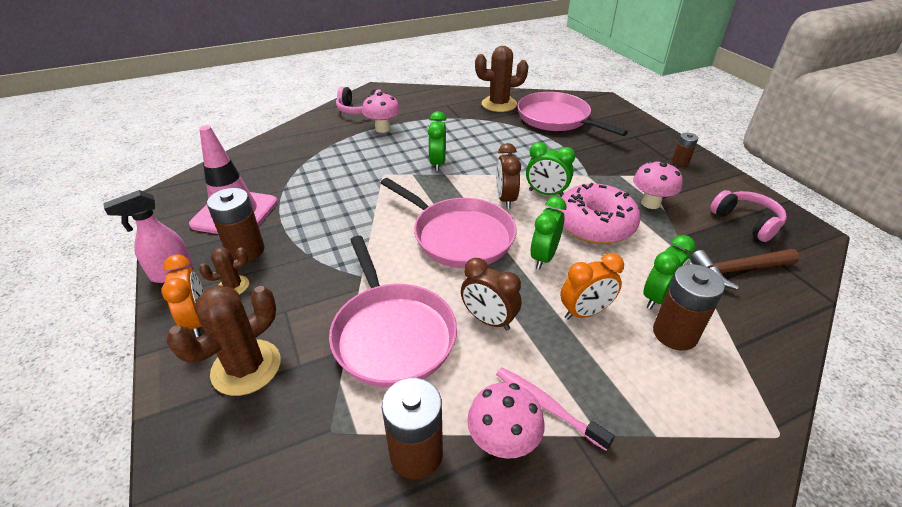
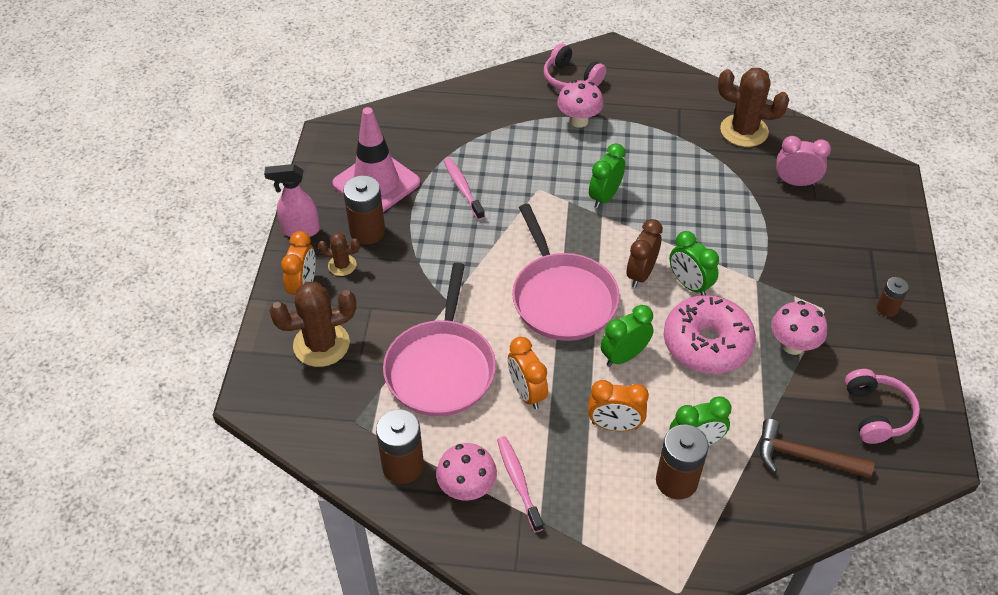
camera: 30 degrees right, 10 degrees up
(318, 192) = (462, 188): none -> pink toothbrush
(488, 320) = (526, 393): brown clock -> orange clock
(556, 119) = (795, 182): pink pan -> pink clock

